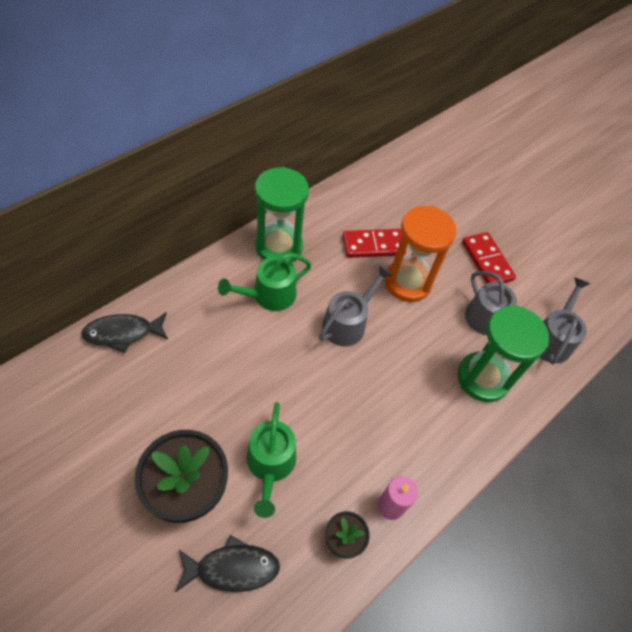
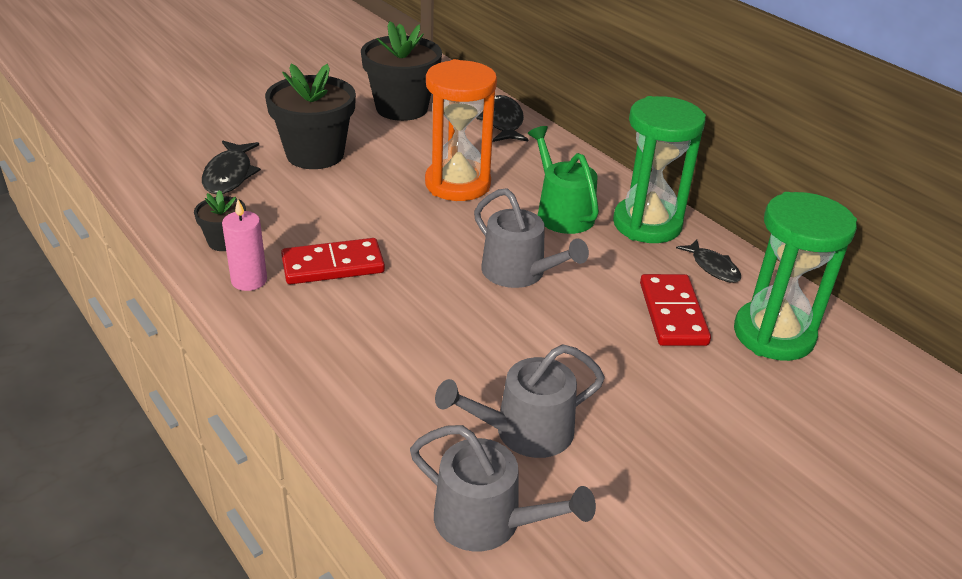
camera: 100 degrees right, 20 degrees down
(90, 422) = (402, 108): none -> black flower pot
(270, 464) = (329, 201): green watering can -> none
(323, 219) = (713, 267): none -> black fish
(407, 282) = (601, 342): orange hourglass -> orange hourglass (457, 184)
(482, 378) = (414, 401): green hourglass -> green hourglass (773, 335)
(486, 261) = (670, 458): red domino -> red domino (333, 265)

